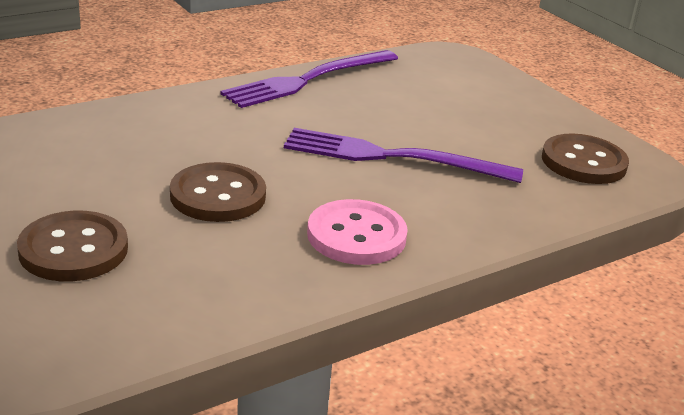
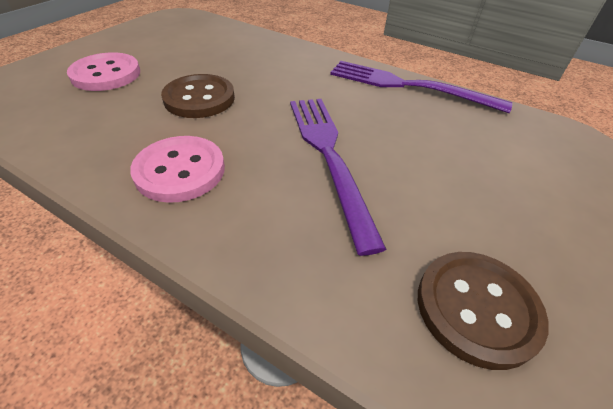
camera: 65 degrees right, 15 degrees up
(73, 250) = (106, 74): brown button -> pink button

